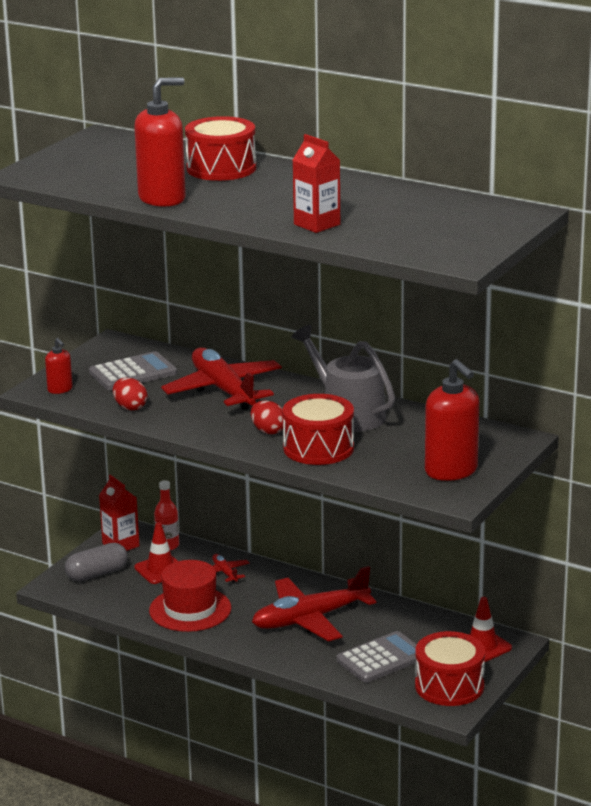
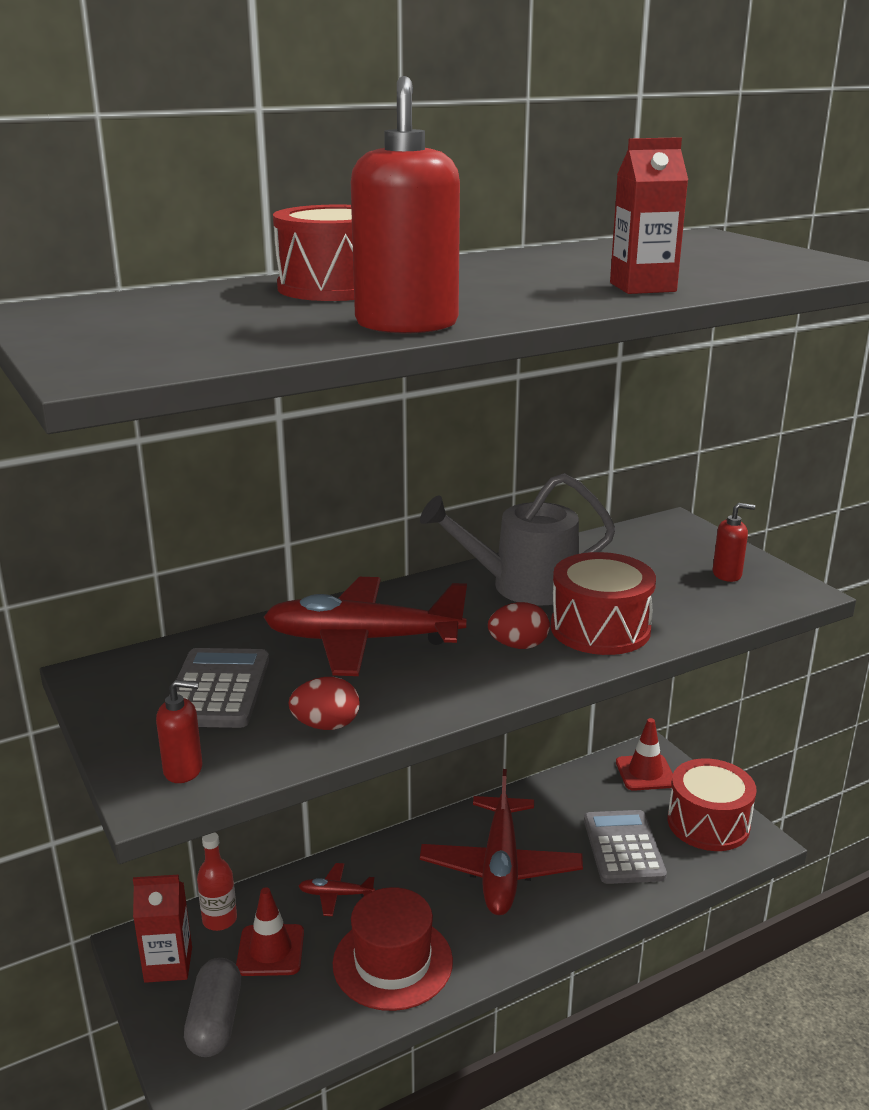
camera: 60 degrees left, 0 degrees up
(451, 471) = (727, 574): red soap dispenser -> red soap dispenser, size x0.50

